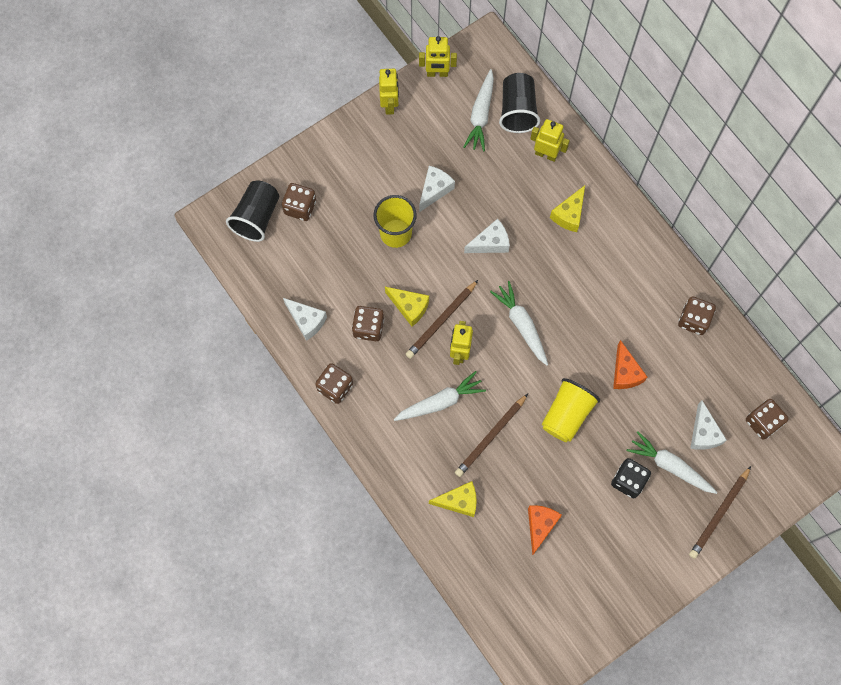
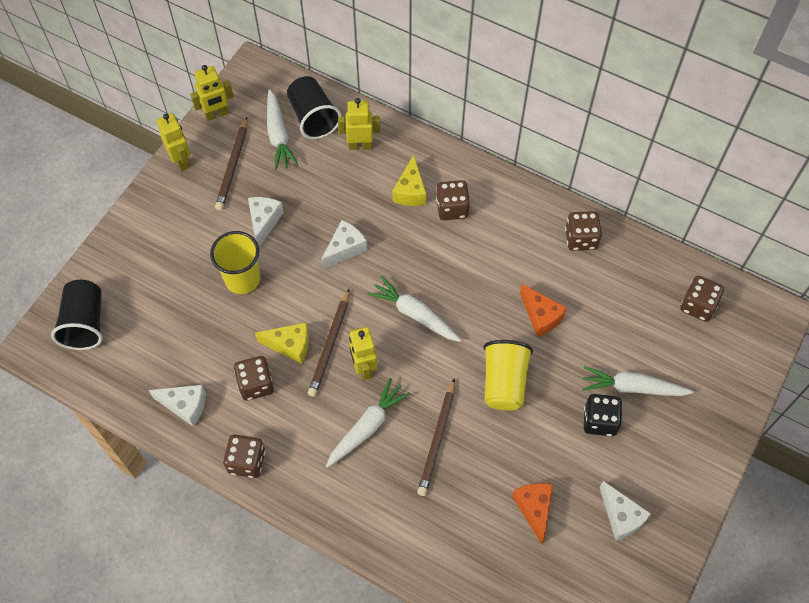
camera: 25 degrees left, 10 degrees down
(300, 207) = (129, 294): brown dice -> brown dice (452, 208)
(459, 501) = (436, 522): yellow cheese -> none
(703, 433) = (647, 341): white cheese -> white cheese (621, 516)
(719, 513) = (705, 413): brown pencil -> brown pencil (233, 166)

